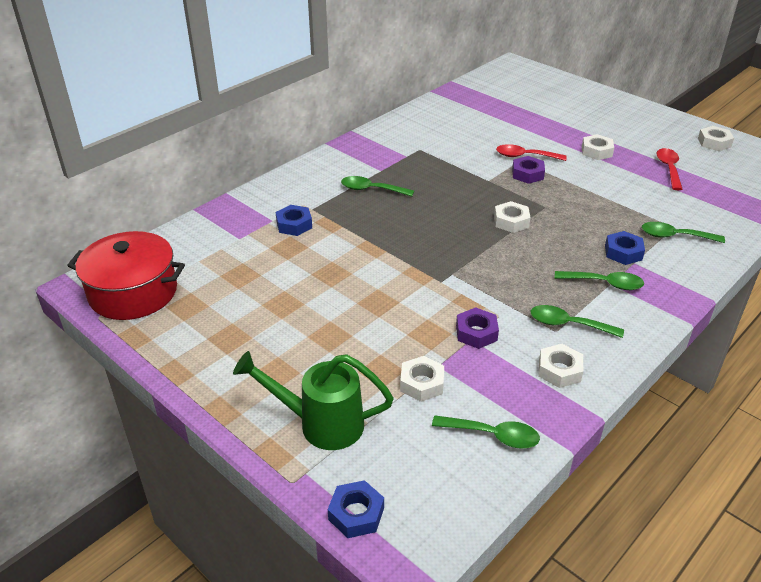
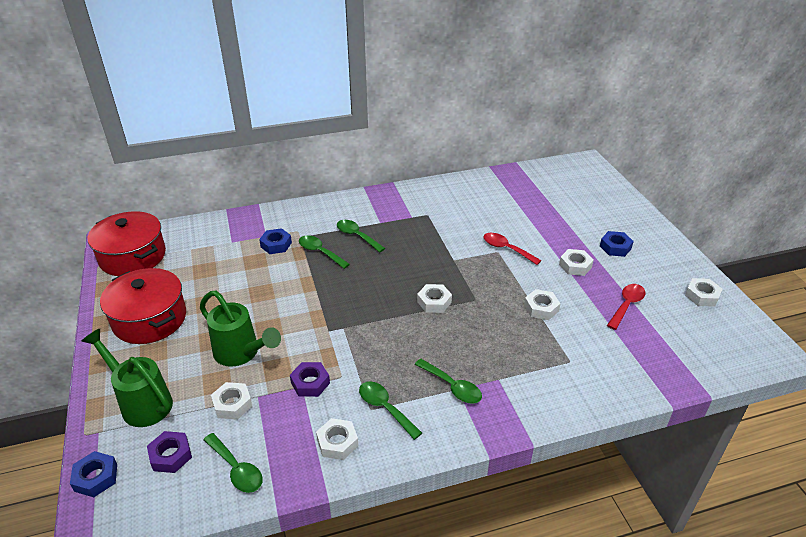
camera: 30 degrees right, 0 degrees up
(233, 344) = (150, 319): none -> red pot
(377, 336) = (241, 354): none -> green watering can
(527, 174) = (492, 265): purple nut -> purple nut (171, 455)
(606, 194) = (541, 308): none -> white nut
(623, 252) = (498, 366): blue nut -> blue nut (615, 247)
(675, 236) = (561, 370): green spoon -> green spoon (320, 252)

